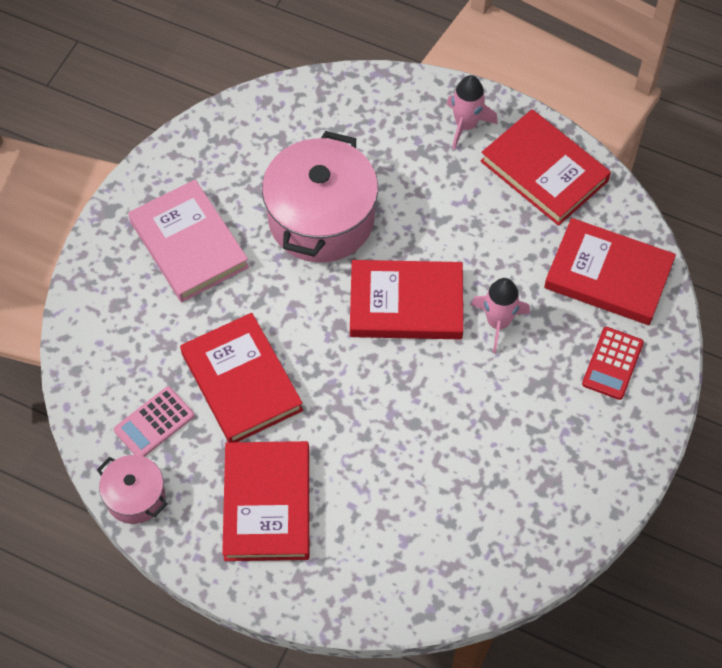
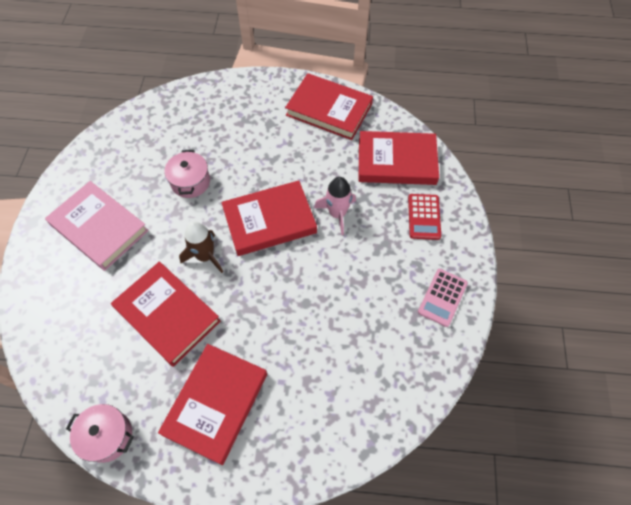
camera: 20 degrees left, 0 degrees up
(154, 423) = (108, 370): pink calculator -> pink calculator (442, 297)
(267, 504) = (216, 404): red book -> red book turned 45 degrees clockwise
(310, 324) = (205, 256): none -> brown rocket
(321, 219) = (190, 182): pink pot -> pink pot, size x0.51
(466, 125) = (268, 96): pink rocket -> none

